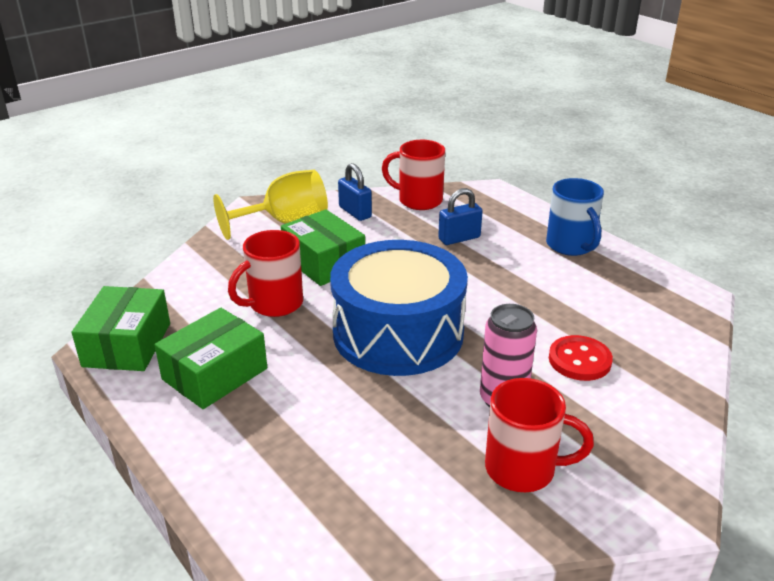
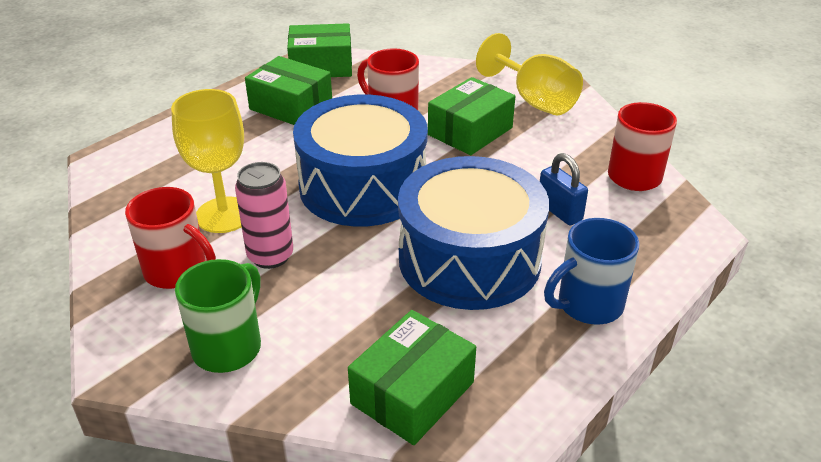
camera: 80 degrees right, 5 degrees up
(355, 212) = (579, 136): blue padlock -> none
(427, 433) = (224, 215): none -> yellow goblet
(516, 287) = (469, 259): none -> blue drum
(523, 469) = (177, 271): red mug -> red mug turned 60 degrees counterclockwise
(579, 360) = (340, 309): red button -> none
(633, 430) = (229, 346): none -> green mug
(670, 331) = (412, 393): none -> green box

